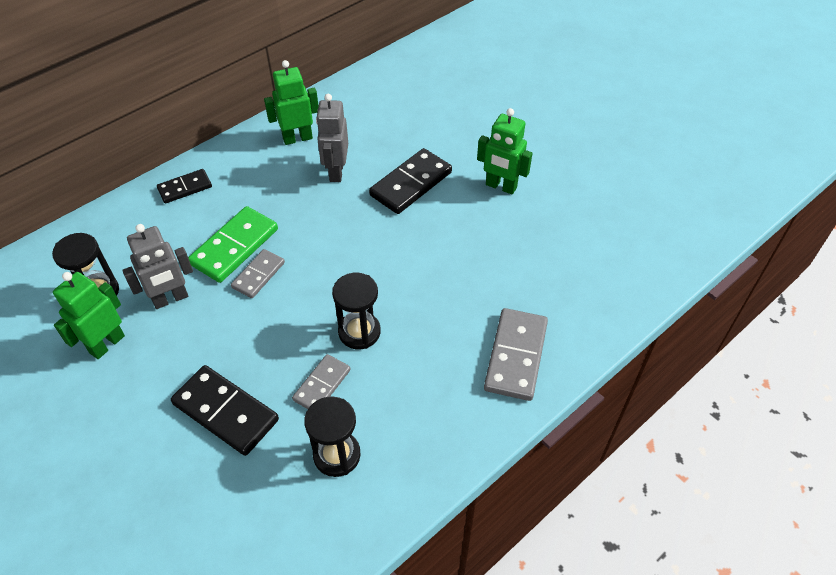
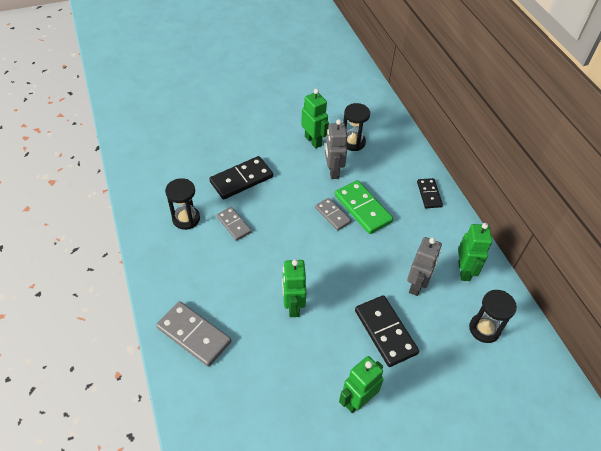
camera: 110 degrees right, 0 degrees up
(336, 172) = (417, 285): grey robot -> grey robot turned 90 degrees clockwise
(359, 332) = (261, 254): black hourglass -> black hourglass (484, 329)
(421, 272) = (293, 306): none -> green robot

